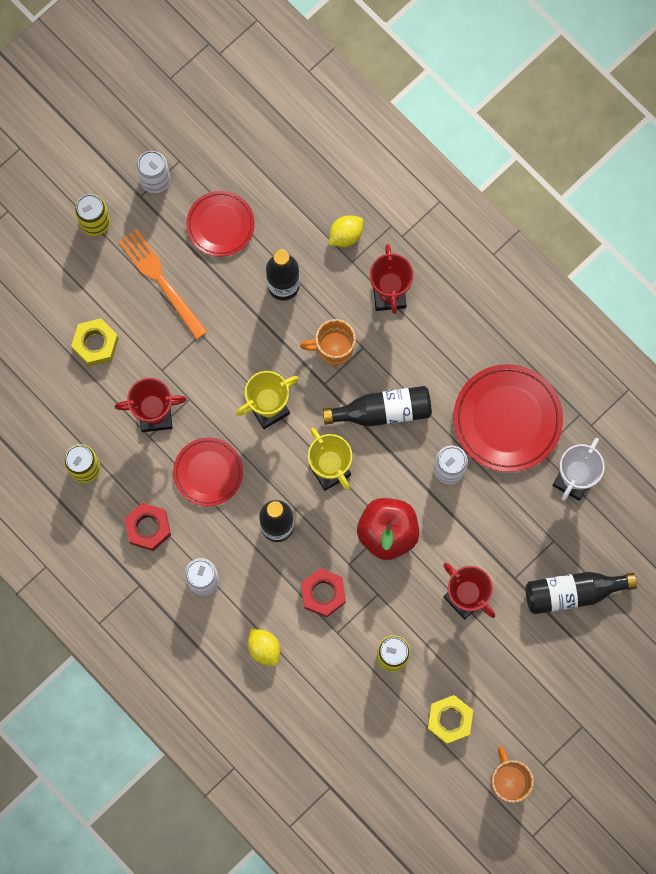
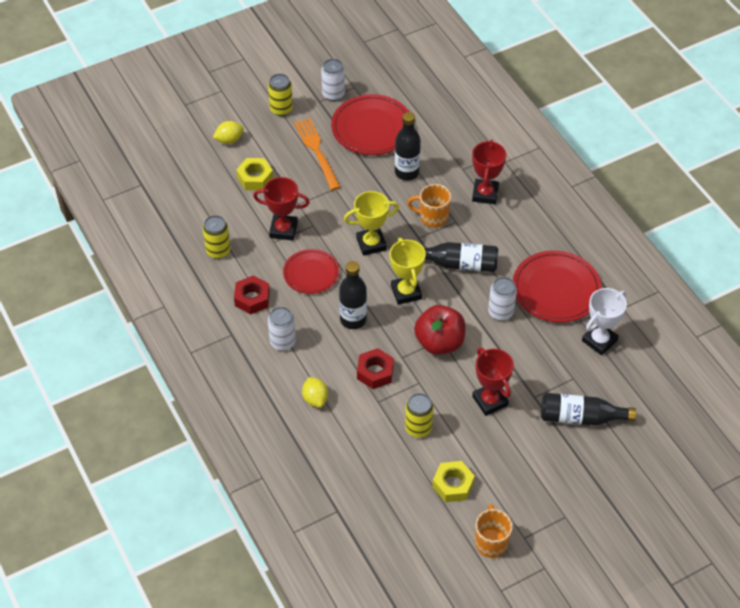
camera: 15 degrees right, 25 degrees down
(220, 225) = (372, 128): red plate -> red plate, size x1.57
(345, 235) = (462, 152): yellow lemon -> yellow lemon (229, 140)

